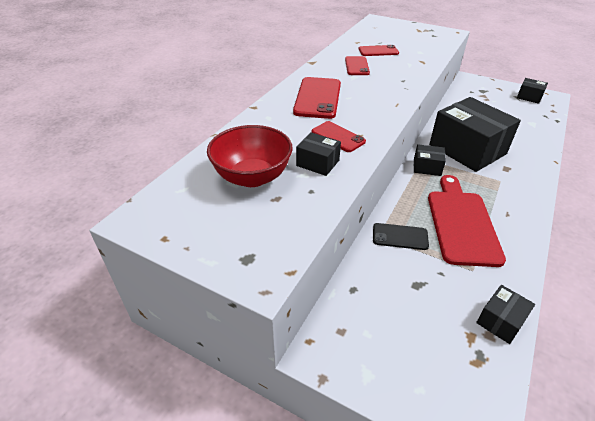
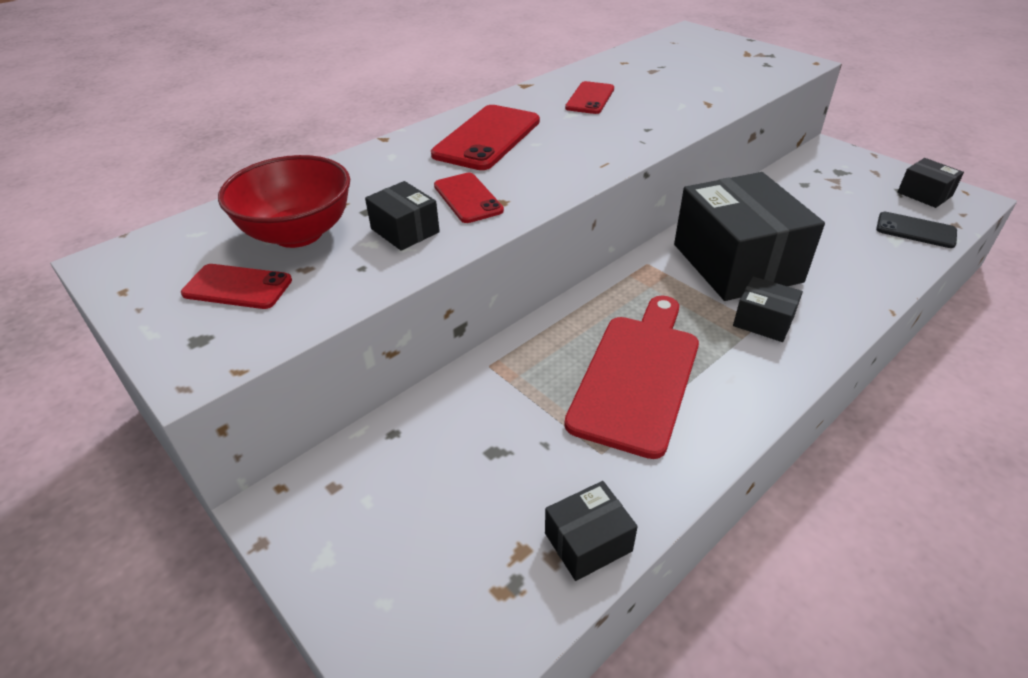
camera: 20 degrees right, 0 degrees up
(378, 51) = (646, 79): red phone -> red phone (237, 287)
(400, 236) = (520, 374): black phone -> black phone (915, 230)
(427, 167) = (644, 278): black box -> black box (763, 321)

